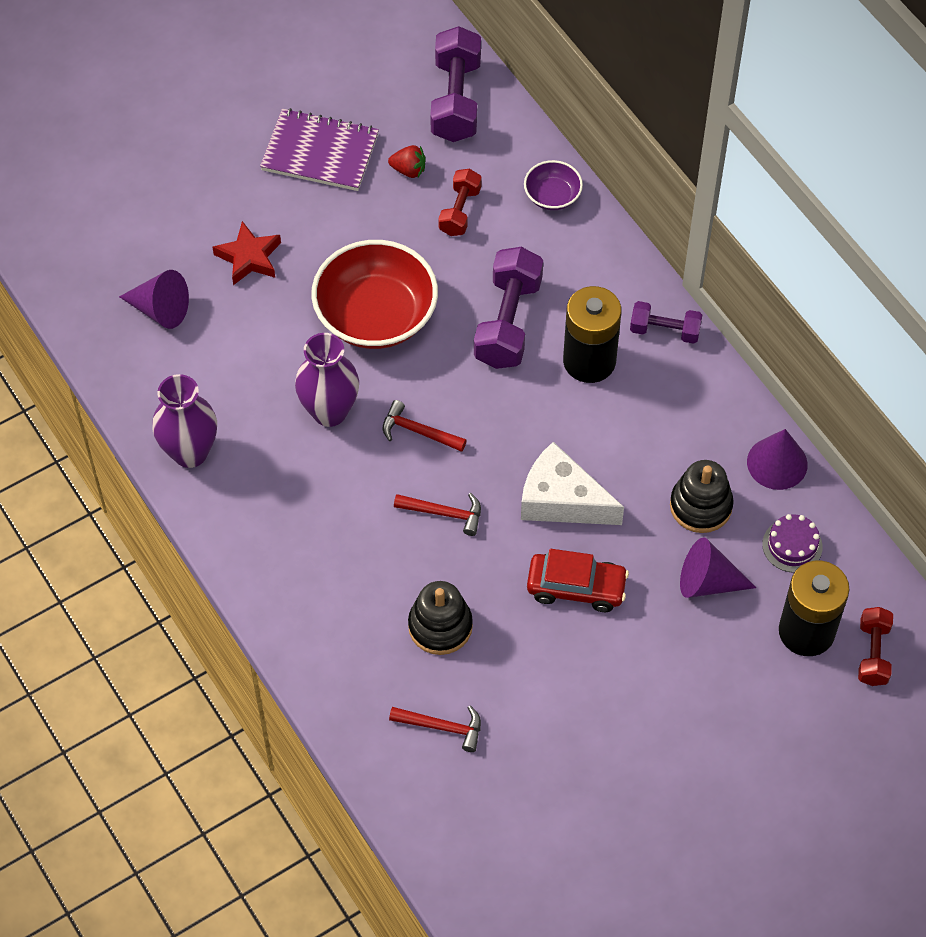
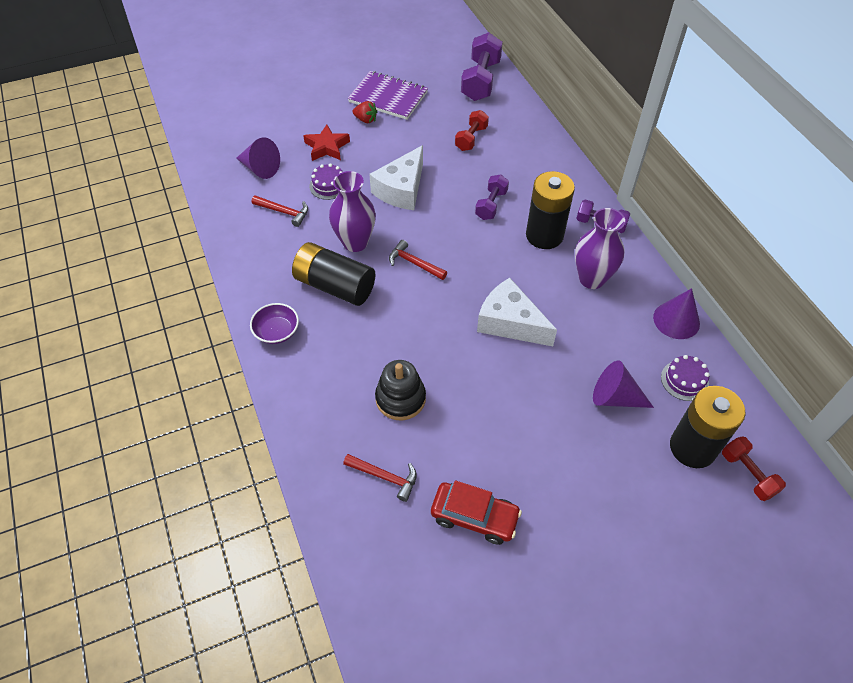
camera: 10 degrees right, 5 degrees down
(190, 452) = (252, 254): purple vase -> purple vase (591, 279)
(269, 324) = (328, 185): none -> purple cake
(318, 482) = (335, 286): none -> black battery
(376, 315) = (401, 189): red bowl -> white cheese
(408, 170) = (442, 113): red strawberry -> red strawberry (366, 120)
(444, 513) = (421, 319): red hammer -> red hammer (284, 212)
(508, 322) = (491, 205): purple dumbbell -> purple dumbbell, size x0.58
(552, 196) = (534, 137): purple bowl -> purple bowl (277, 332)
(576, 588) = (511, 386): red car -> red car (474, 517)
(700, 506) = (615, 341): black stacking toy -> none
(873, 653) = (747, 474): red dumbbell -> red dumbbell turned 45 degrees counterclockwise

